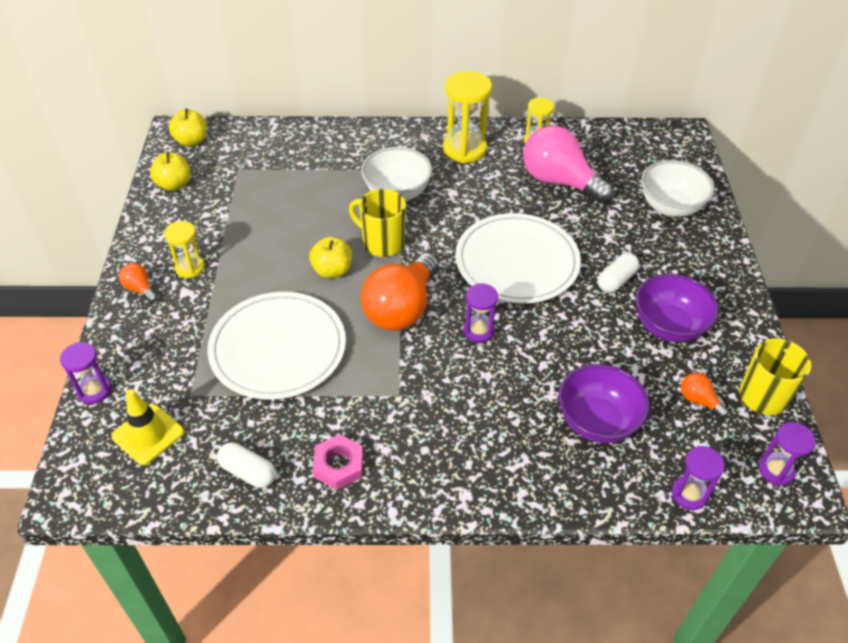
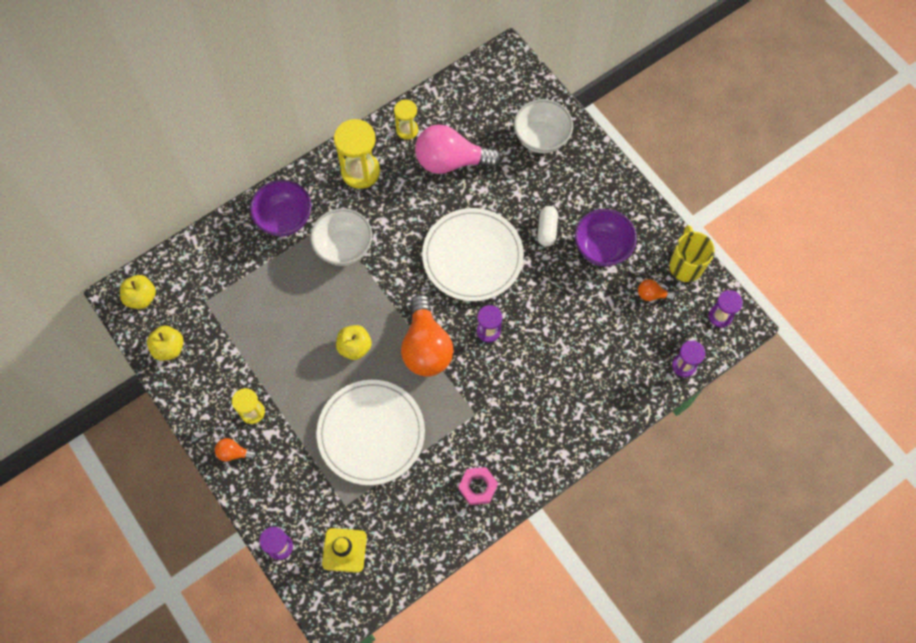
camera: 35 degrees left, 20 degrees up
(248, 472) = (428, 529): white capsule -> none
(382, 243) = (369, 300): yellow mug -> none
(597, 422) = (604, 351): purple bowl -> purple bowl (284, 219)

